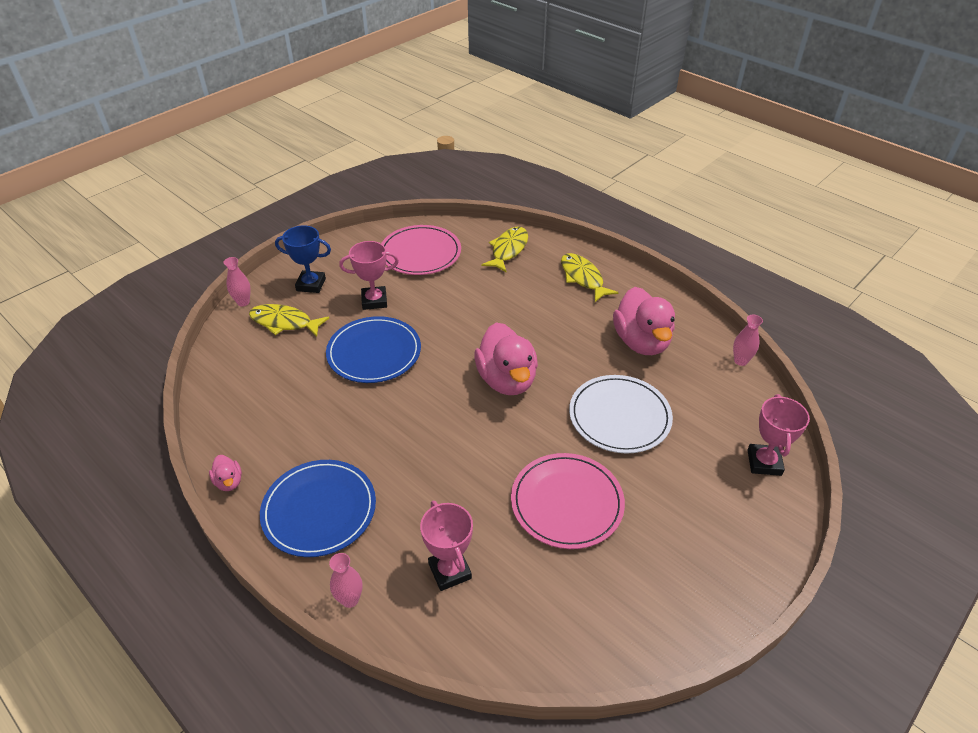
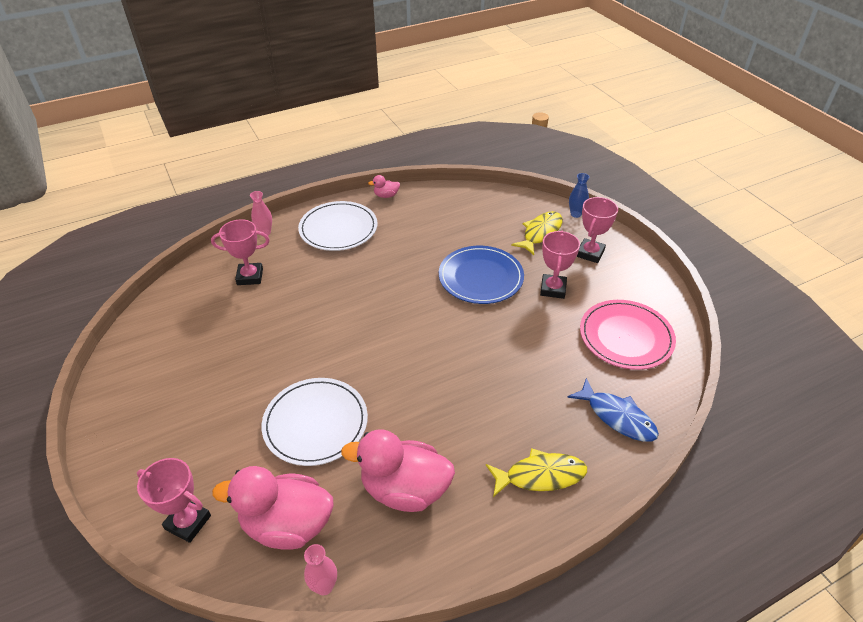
camera: 110 degrees right, 0 degrees up
(243, 302) = (576, 214): pink vase -> blue vase
(311, 284) = (590, 253): blue trophy -> pink trophy
(319, 510) = (338, 229): blue plate -> white plate
(507, 380) = (405, 354): pink duck -> pink duck (287, 524)
(508, 250) = (617, 417): yellow fish -> blue fish
(567, 502) = (255, 352): pink plate -> none

